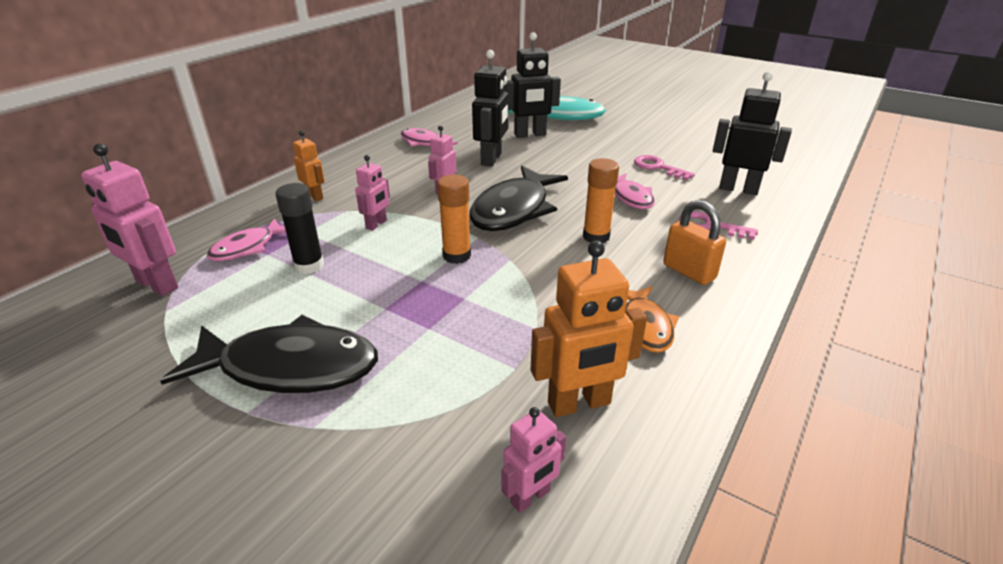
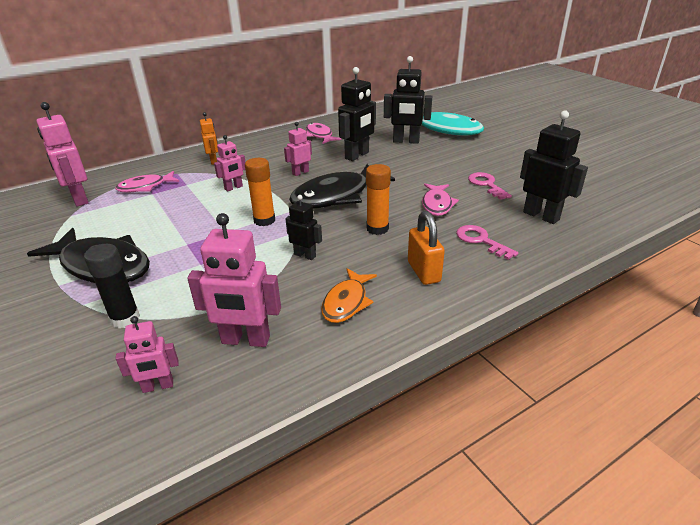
camera: 25 degrees right, 0 degrees up
(309, 266) = (169, 206): black glue stick -> black glue stick (125, 318)
(547, 285) = (305, 255): none -> black robot
(579, 404) = (245, 340): orange robot -> pink robot

